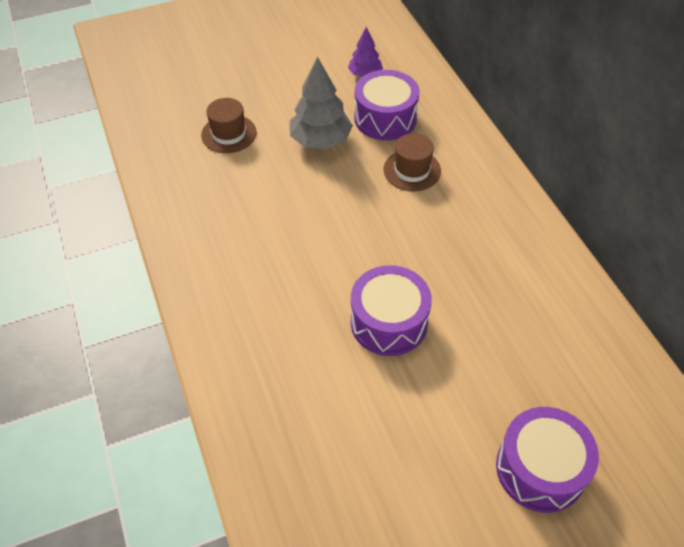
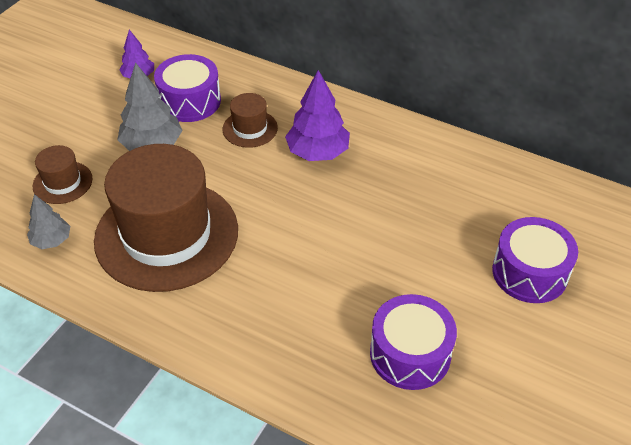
camera: 40 degrees left, 5 degrees down
(180, 176) = (51, 240): none -> grey tree
(262, 223) = (166, 235): none -> brown hat
(389, 322) = (340, 245): purple drum -> purple drum (410, 354)
(450, 226) = (318, 152): none -> purple tree

